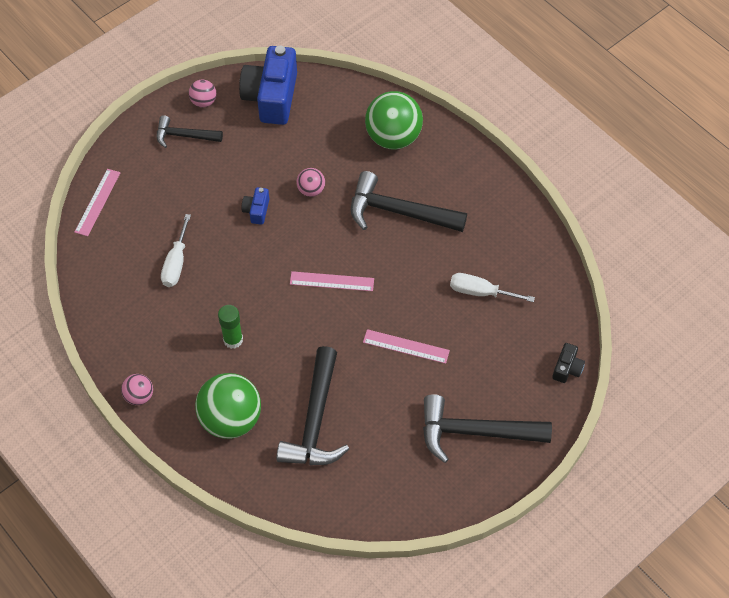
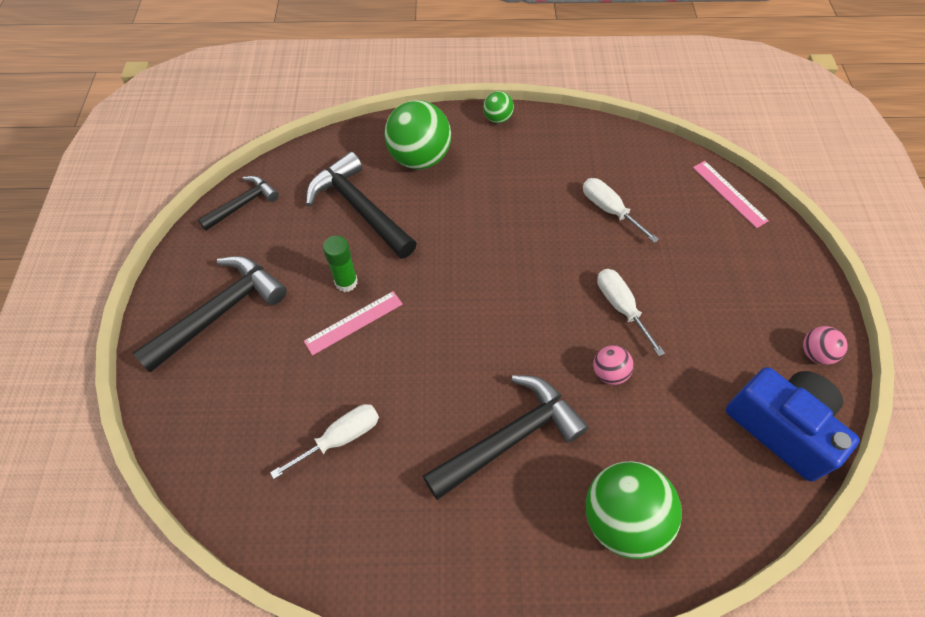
camera: 130 degrees right, 0 degrees up
(139, 396) = (497, 118): pink ball -> green ball
(184, 136) = (773, 306): black hammer -> black hammer (243, 204)
(233, 340) = (490, 202): green glue stick -> green glue stick (346, 282)
(256, 210) = (621, 307): blue camera -> white screwdriver
(332, 281) = (481, 313): pink ruler -> none
(567, 368) = (181, 446): black camera -> none

